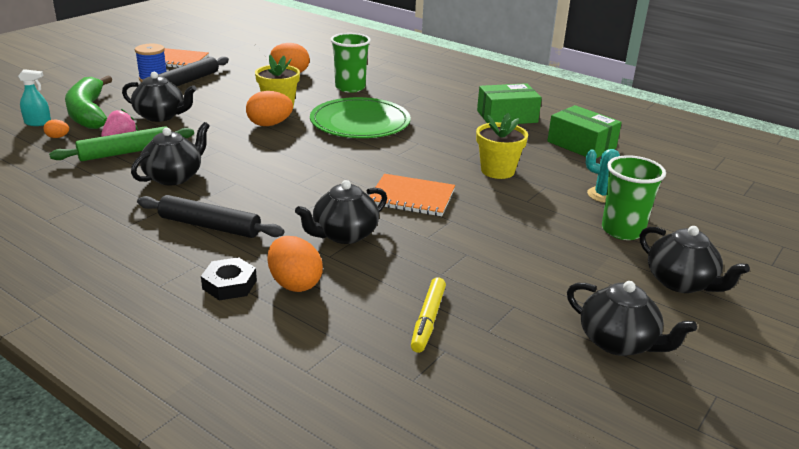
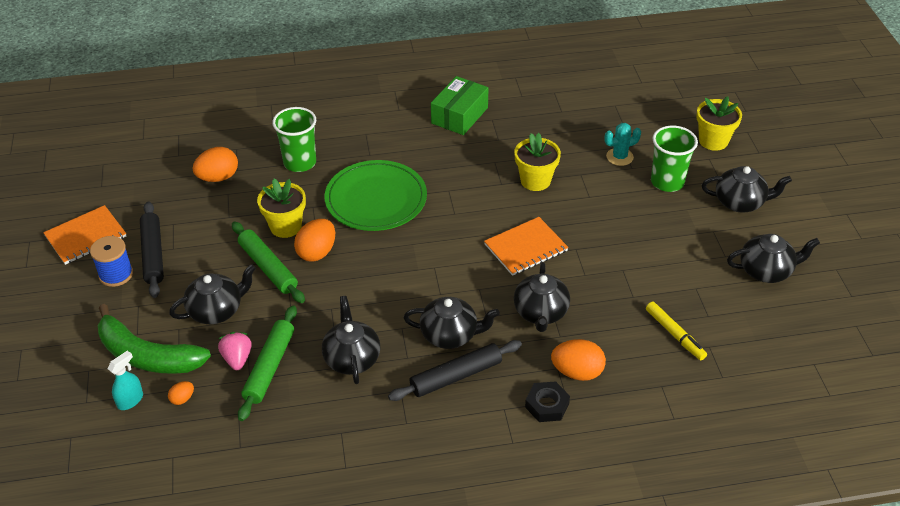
camera: 45 degrees left, 15 degrees up
(228, 115) = (268, 267): none -> green rolling pin
(256, 205) = (450, 335): none -> black teapot
(581, 145) = (545, 113): green box -> none
(727, 232) = (713, 141): none -> yellow flower pot

